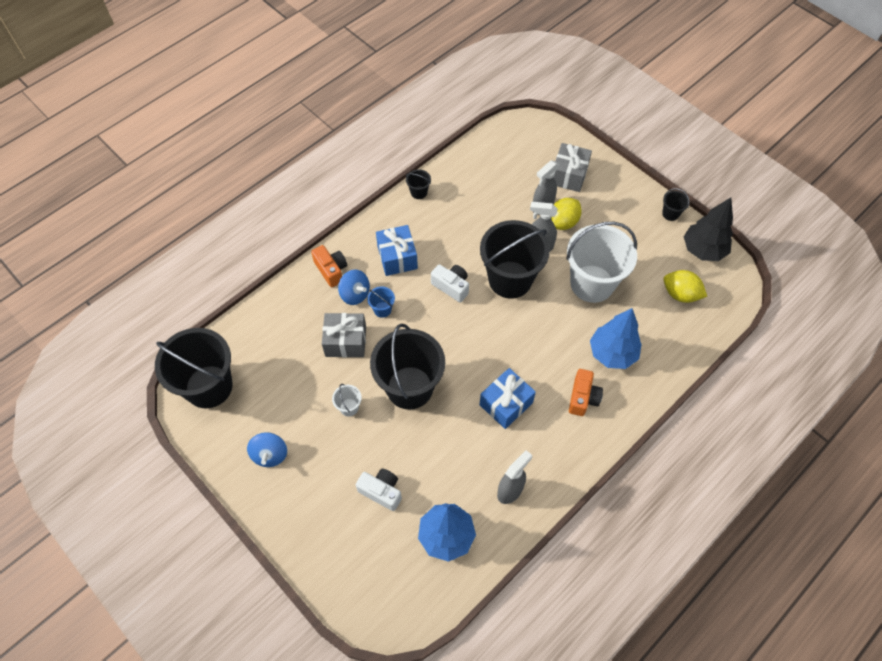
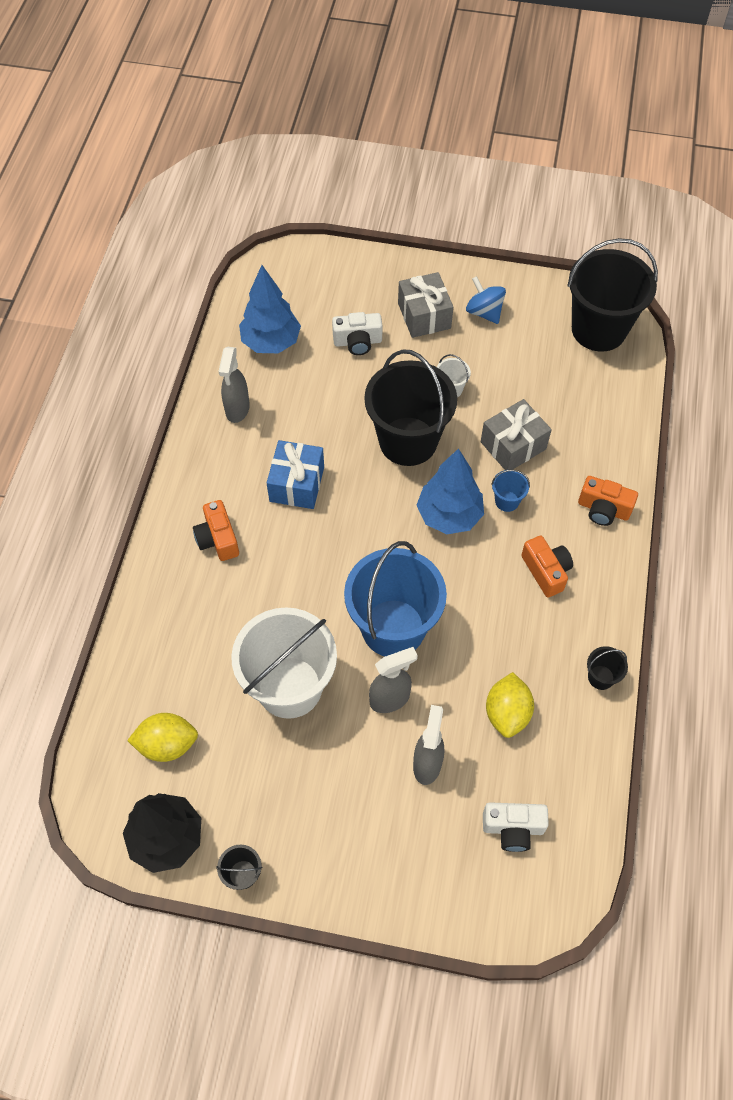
camera: 145 degrees right, 0 degrees up
(355, 294) = (551, 499): blue spinning top -> none
(397, 257) = (546, 571): blue gift -> orange camera
(451, 286) = (454, 575): white camera -> white camera (513, 828)
(510, 279) = (393, 628): black bucket -> blue bucket
(563, 222) = (383, 756): yellow lemon -> yellow lemon (507, 713)
(569, 175) = (427, 846): grey gift -> grey gift (424, 316)
(612, 353) = (213, 610): blue tree -> blue tree (449, 515)

